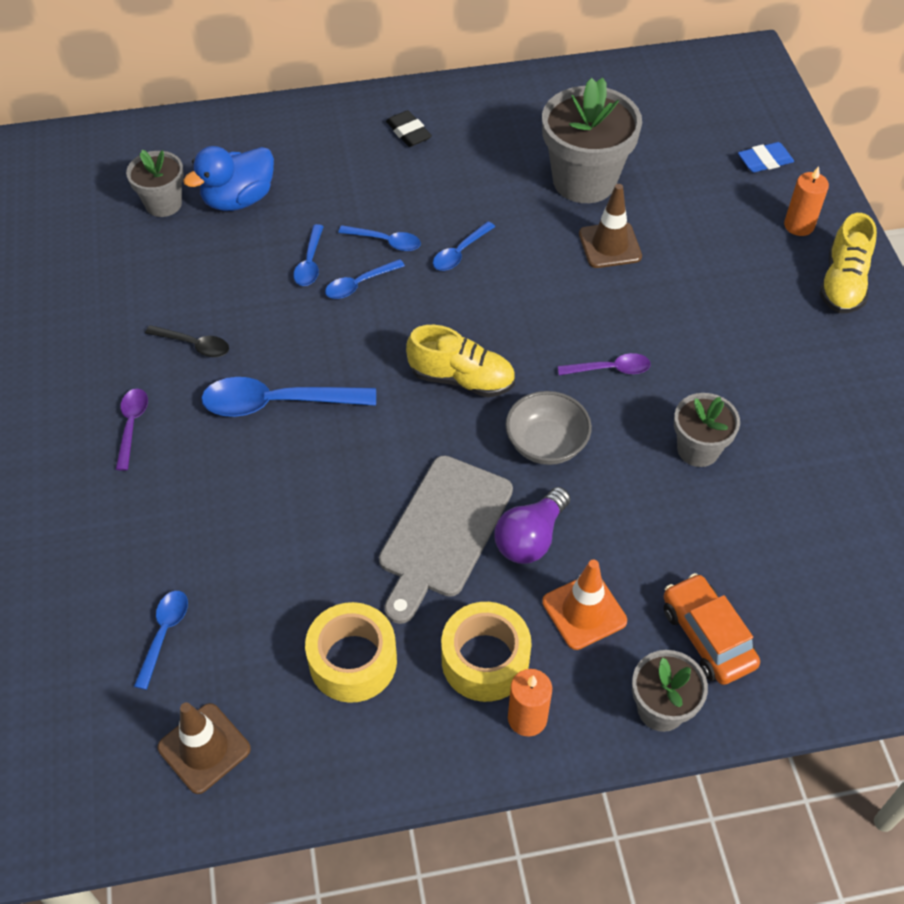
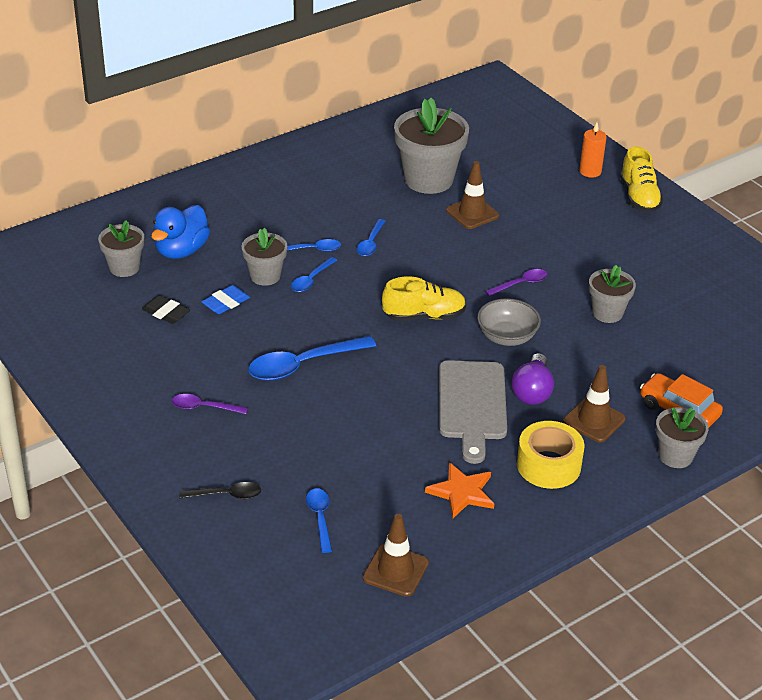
camera: 25 degrees left, 15 degrees down
(132, 426) = (204, 407): purple spoon -> purple spoon turned 60 degrees counterclockwise
(194, 345) = (214, 347): black spoon -> black spoon (226, 495)
(310, 262) = (265, 276): blue spoon -> grey flower pot
(353, 661) = (462, 492): yellow tape -> orange star
(408, 132) = (281, 179): black eraser -> black eraser (166, 313)
(527, 718) = (596, 487): orange candle -> none
(584, 611) = (594, 420): orange traffic cone -> brown traffic cone
(764, 161) = (543, 139): blue eraser -> blue eraser (226, 303)

